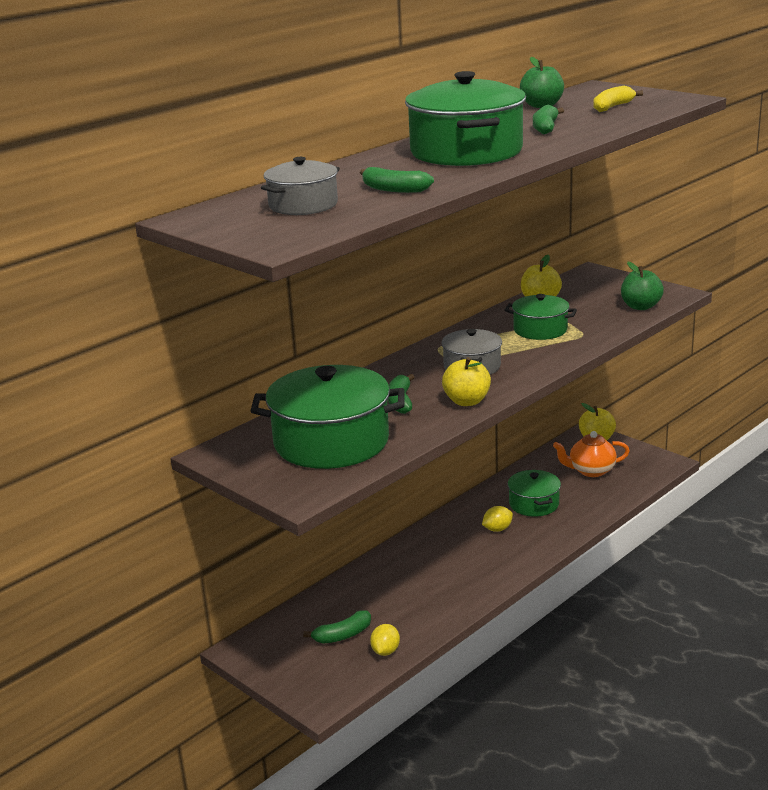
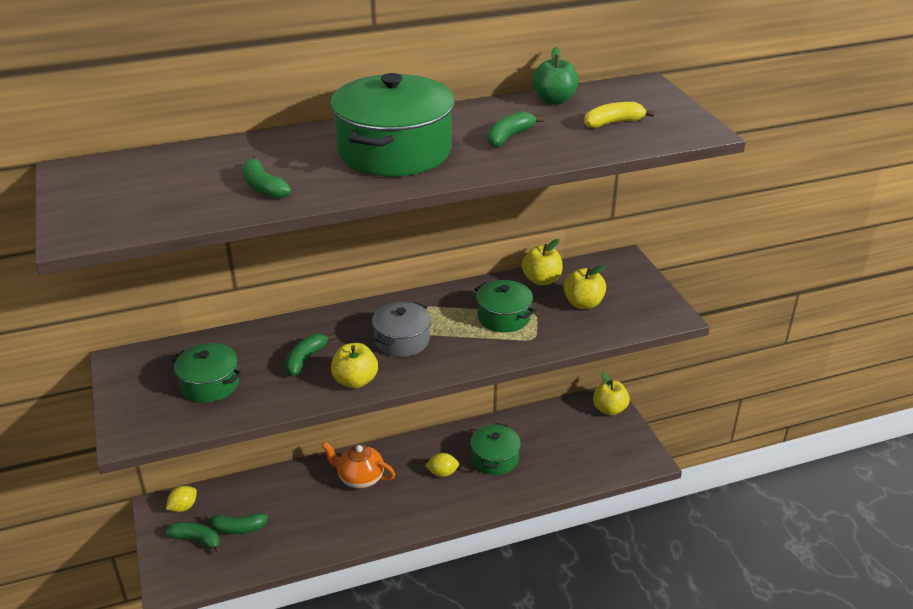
camera: 25 degrees right, 10 degrees up
(303, 205) = (170, 184): grey pot -> none
(310, 659) = (197, 540): none -> green banana
(331, 442) = (210, 384): green pot -> green pot, size x0.55
(385, 651) = (254, 559): yellow lemon -> yellow lemon (183, 507)
(591, 471) = (574, 442): orange teapot -> orange teapot (359, 478)
(595, 305) = (583, 303): none -> yellow apple
(640, 306) = (622, 321): green apple -> none

